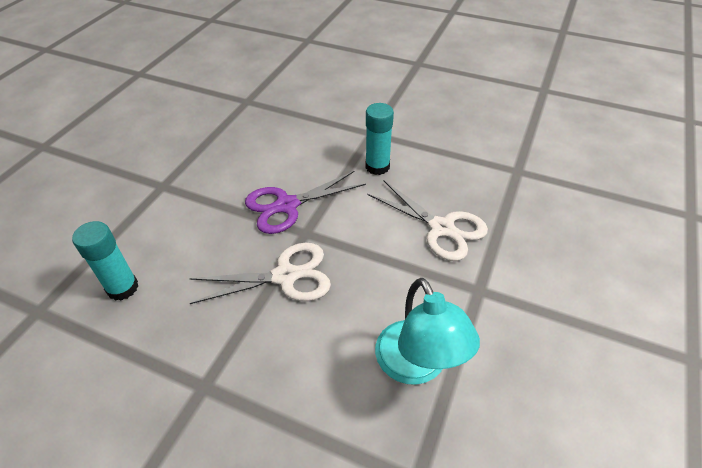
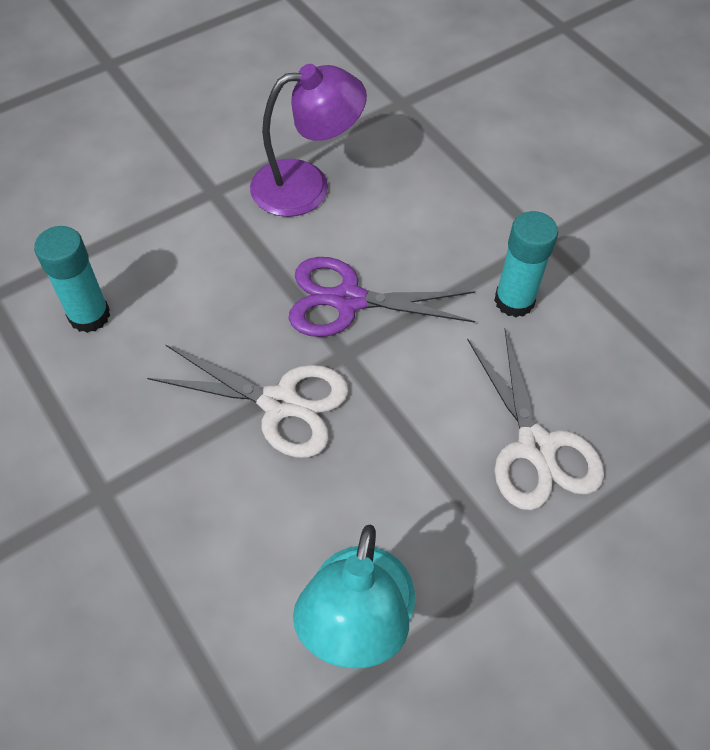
camera: 30 degrees right, 10 degrees up
(220, 160) = (306, 185): none -> purple lamp

